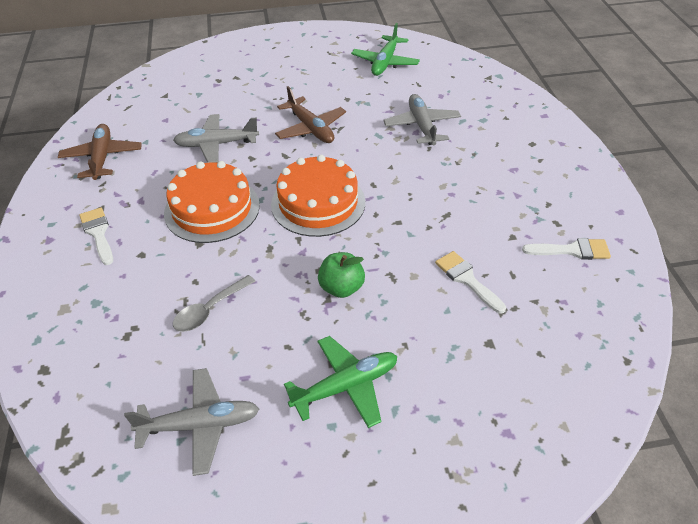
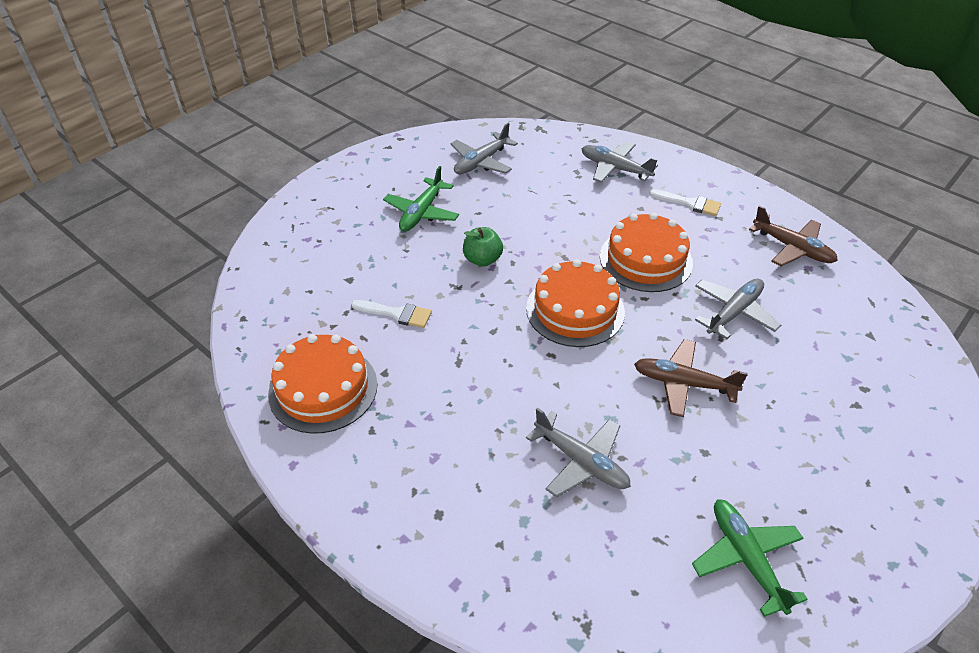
camera: 140 degrees right, 0 degrees up
(89, 313) = (614, 168): none -> grey plane
(209, 310) = (549, 204): grey spoon -> none
(572, 250) = (323, 388): white brush -> orange cake

